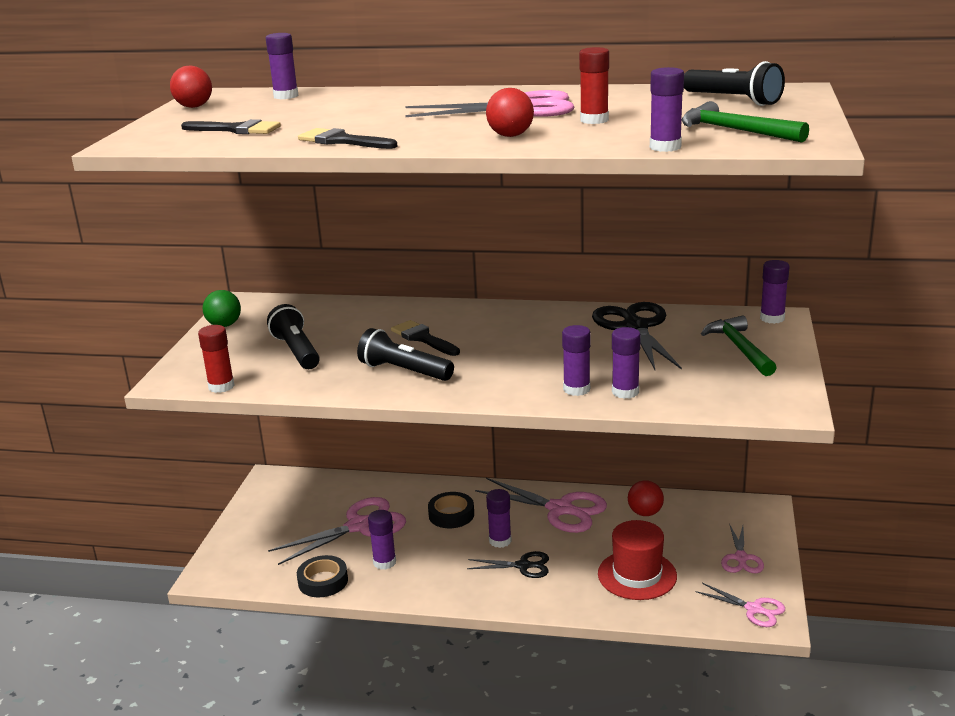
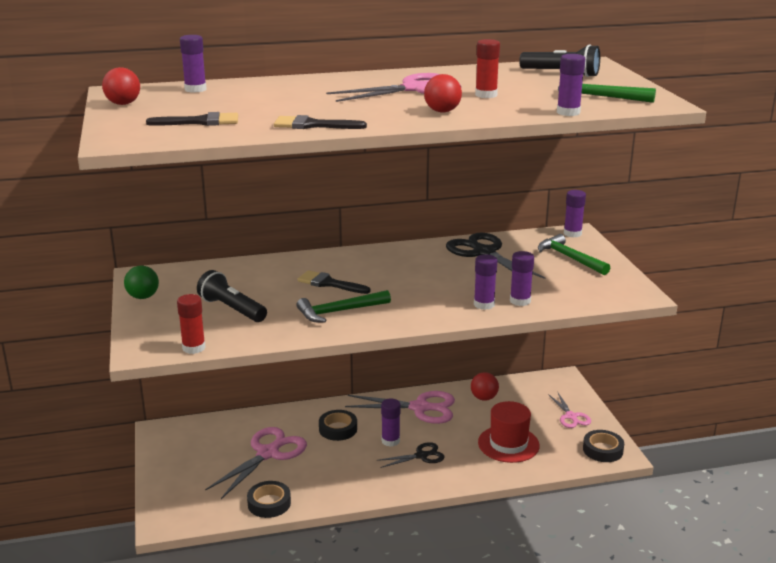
camera: 25 degrees left, 0 degrees up
(384, 562) = (310, 477): purple glue stick -> none
(404, 371) = (339, 311): black flashlight -> green hammer
(754, 609) = (602, 450): pink scissors -> black tape

